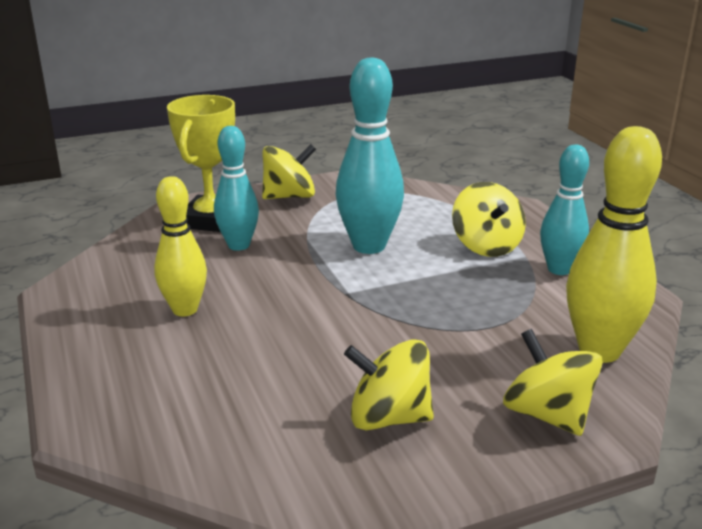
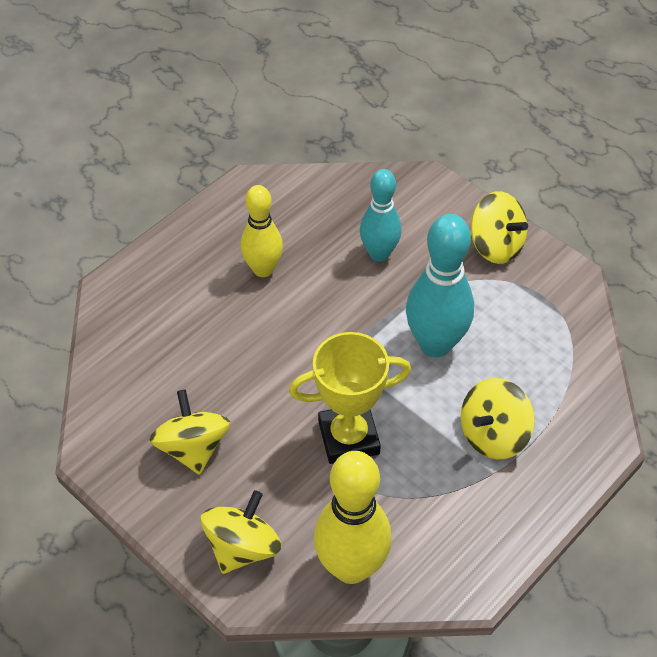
camera: 65 degrees right, 25 degrees up
(211, 220) = (411, 214): yellow trophy -> yellow trophy (348, 437)
(559, 269) = (481, 507): turquoise bowling pin -> none

